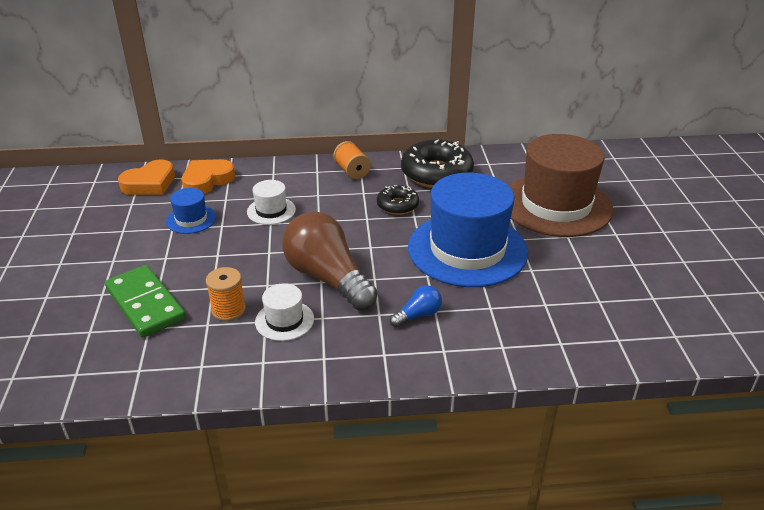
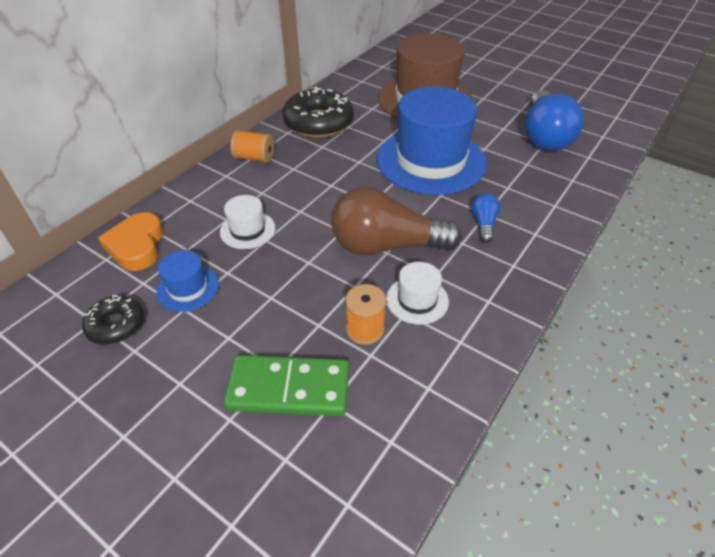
camera: 50 degrees left, 10 degrees up
(150, 183) = (77, 289): orange heart -> none
(397, 205) = (334, 161): black donut -> black donut (116, 325)
(608, 297) = (544, 136): none -> blue light bulb

